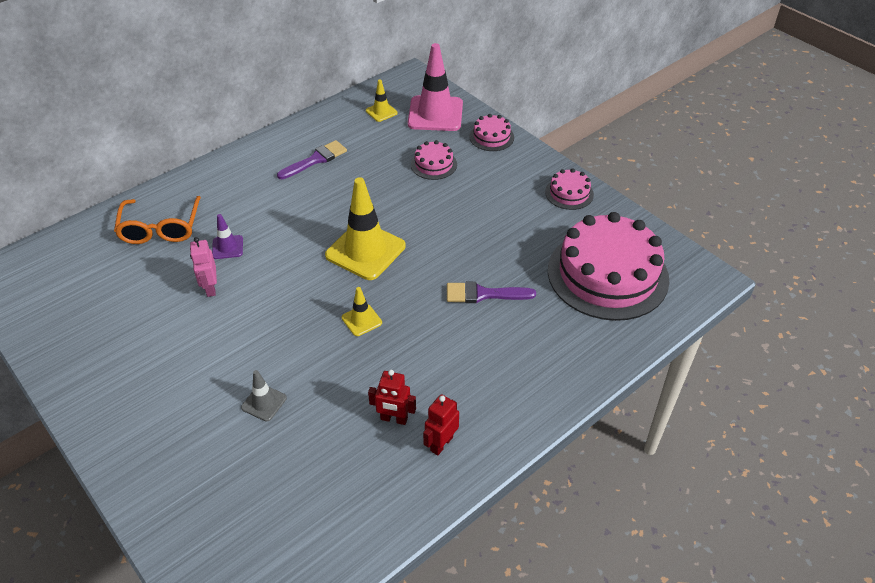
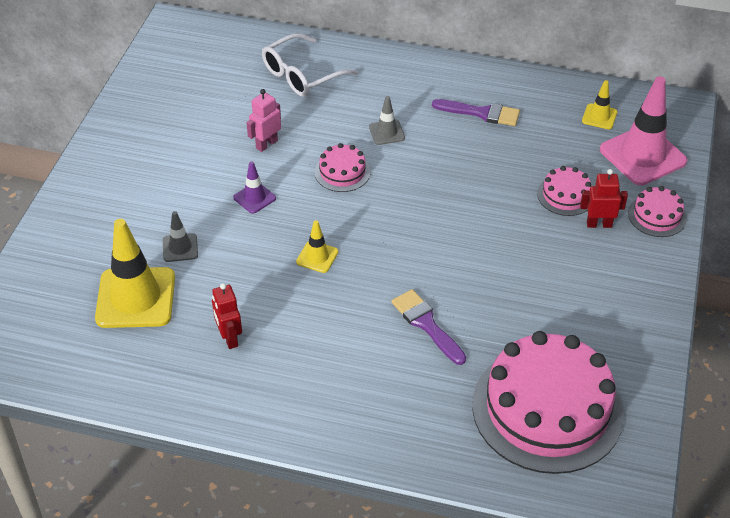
camera: 55 degrees right, 0 degrees up
(160, 228) = (302, 75): orange glasses -> white glasses
(227, 247) = (319, 126): purple traffic cone -> purple traffic cone (254, 198)
(278, 215) = (387, 132): none -> grey traffic cone
(365, 251) = (400, 213): yellow traffic cone -> yellow traffic cone (135, 298)
(441, 444) = (229, 384): red robot -> red robot (599, 224)
(569, 193) = (638, 320): pink cake -> pink cake (342, 172)

